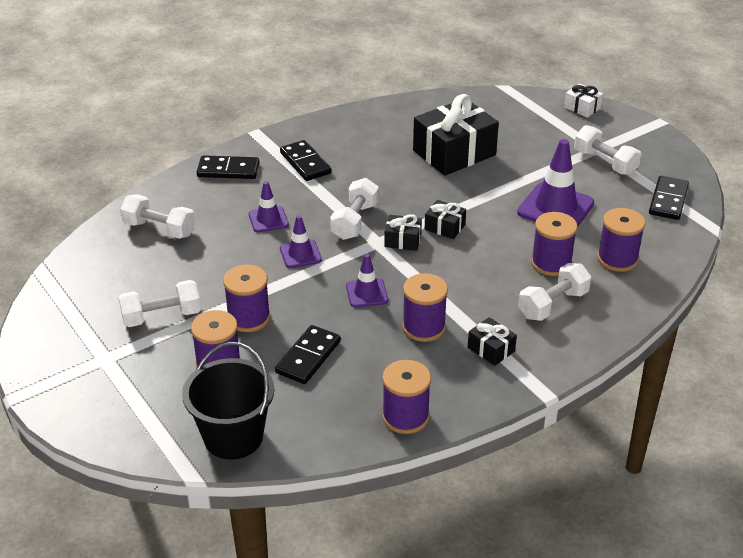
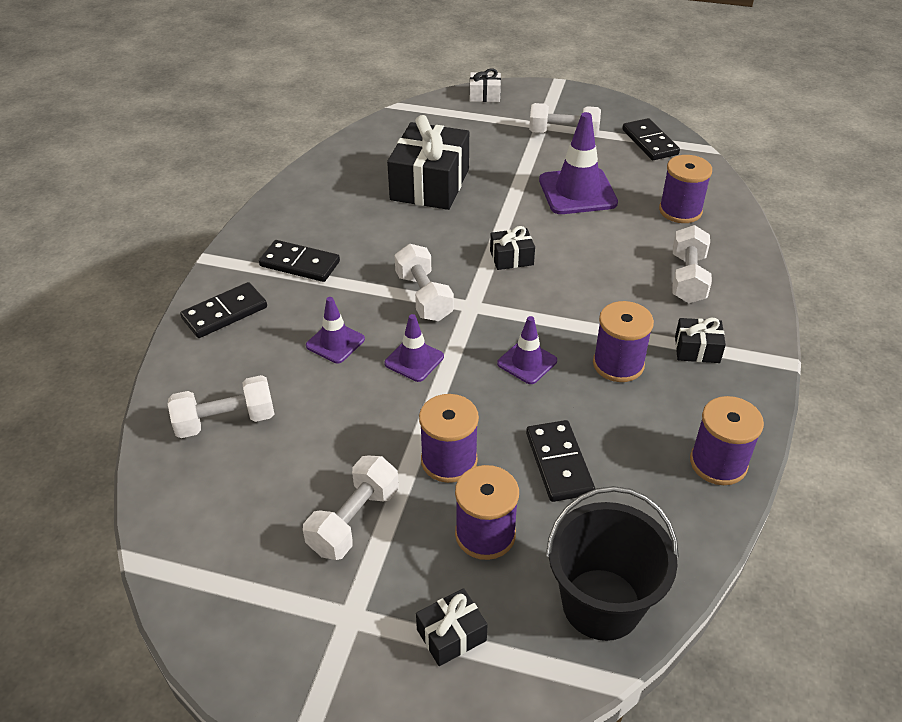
camera: 40 degrees left, 5 degrees up
(403, 240) = (491, 291): black gift -> black gift (451, 635)
(551, 263) = (638, 242): purple spool -> none

